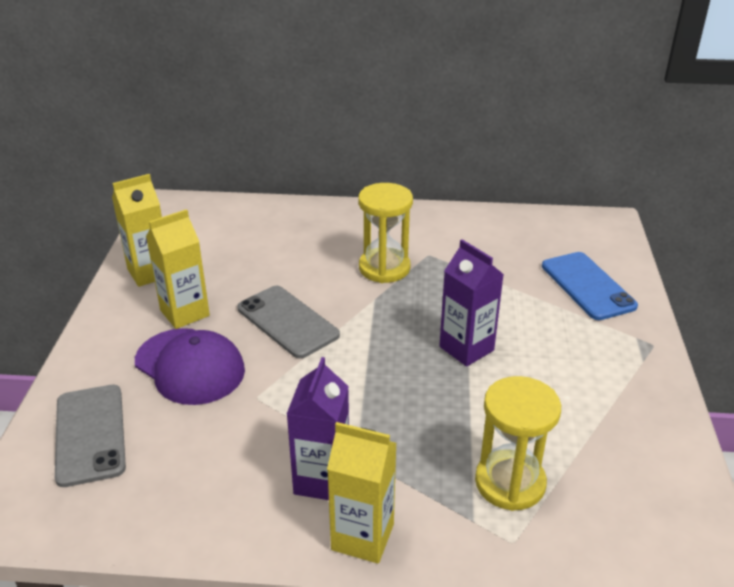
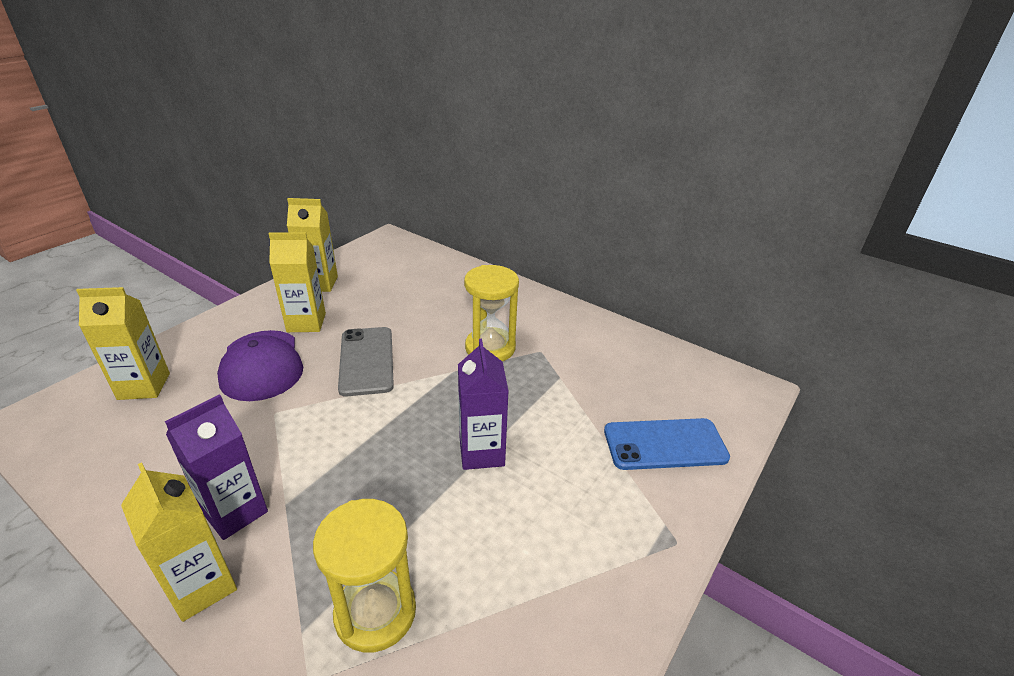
camera: 30 degrees right, 0 degrees up
(90, 434) = (144, 386): grey phone -> yellow carton
(587, 286) = (665, 444): blue phone -> blue phone turned 75 degrees clockwise

